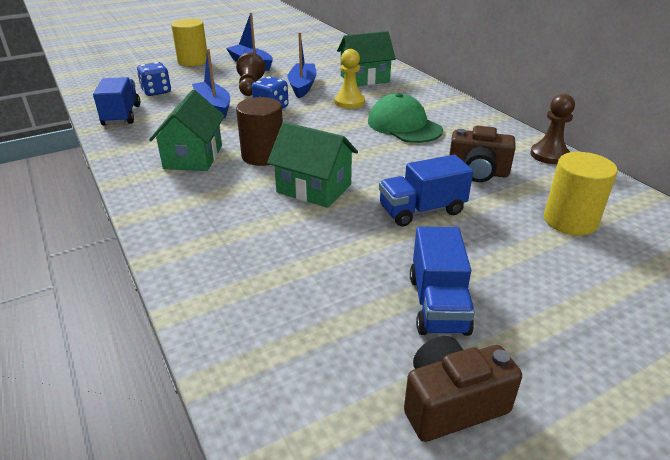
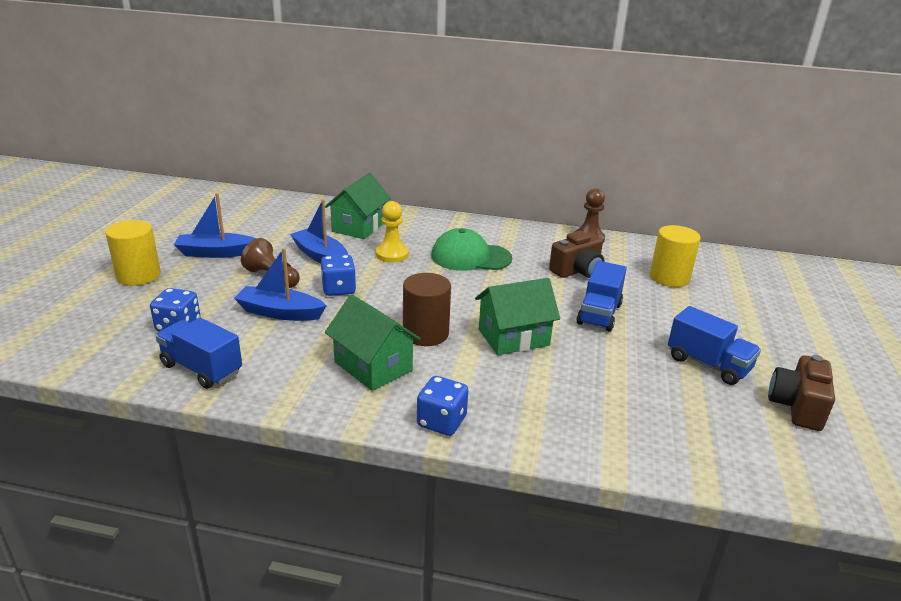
camera: 50 degrees left, 5 degrees down
(156, 207) = (441, 421): none -> blue dice

